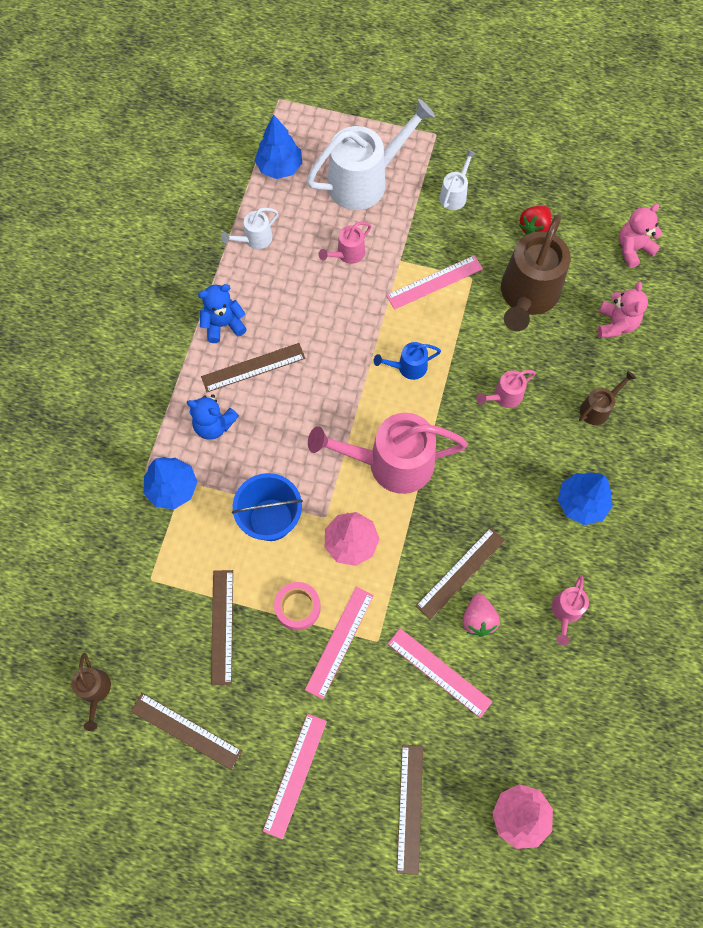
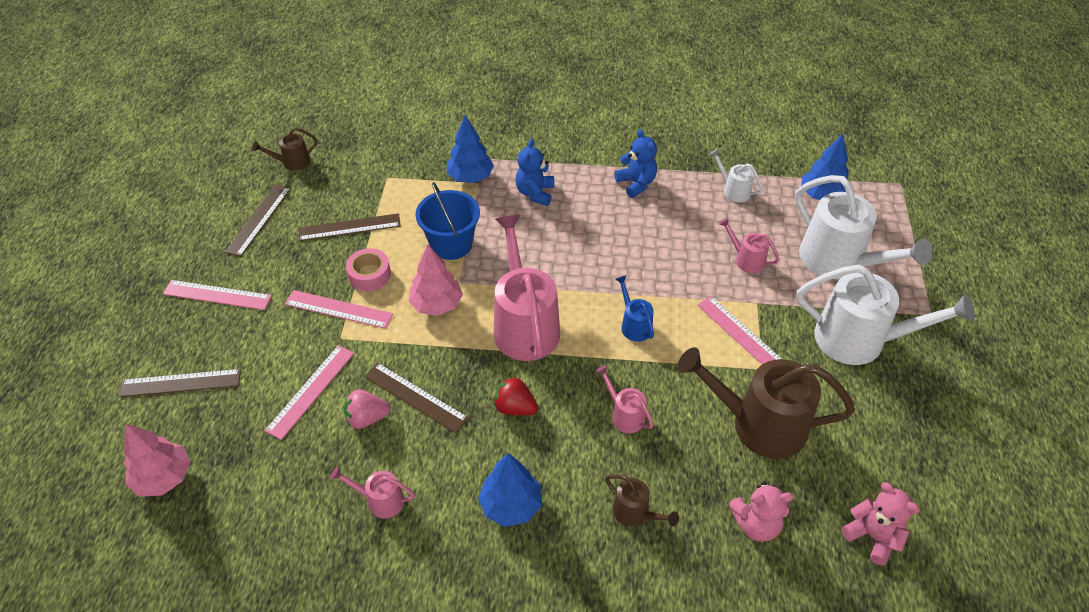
camera: 80 degrees right, 20 degrees down
(253, 367) = (599, 210): brown ruler -> none
(454, 194) = (860, 340): white watering can -> white watering can, size x2.14
(534, 228) = (852, 422): red strawberry -> red strawberry (515, 408)

